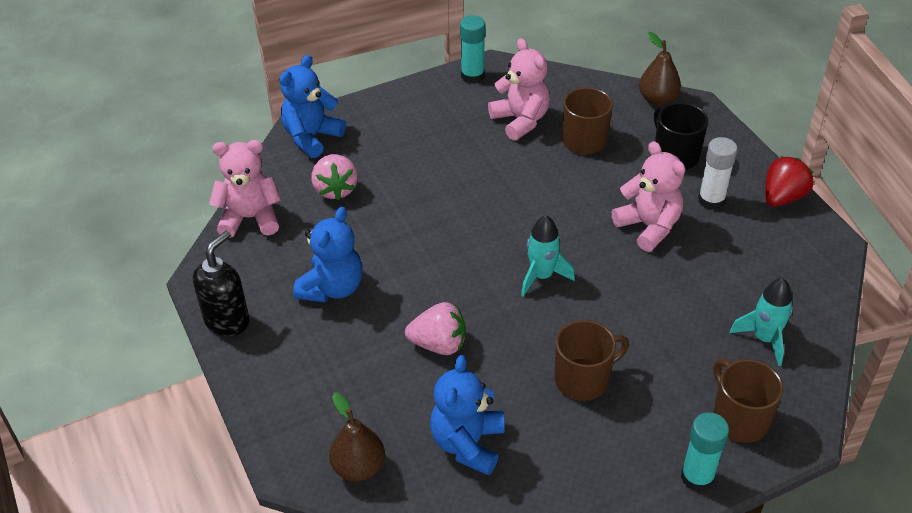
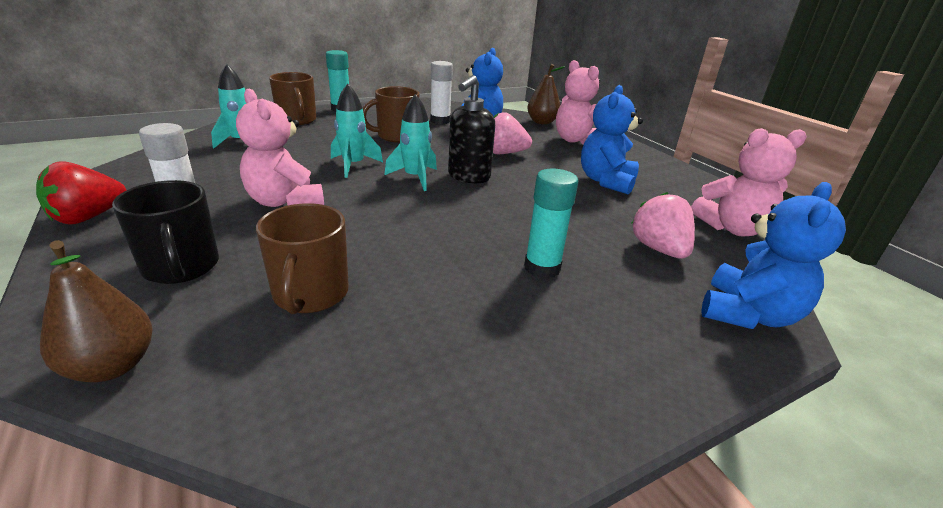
camera: 175 degrees right, 15 degrees down
(227, 321) = (678, 171): black soap dispenser -> black soap dispenser (468, 177)
(472, 76) = (506, 443): turquoise glue stick -> turquoise glue stick (542, 268)
(520, 120) = (409, 330): pink teddy bear -> pink teddy bear (576, 140)
(528, 447) = (440, 121): none -> white glue stick
(613, 295) = (353, 165): none -> turquoise rocket

